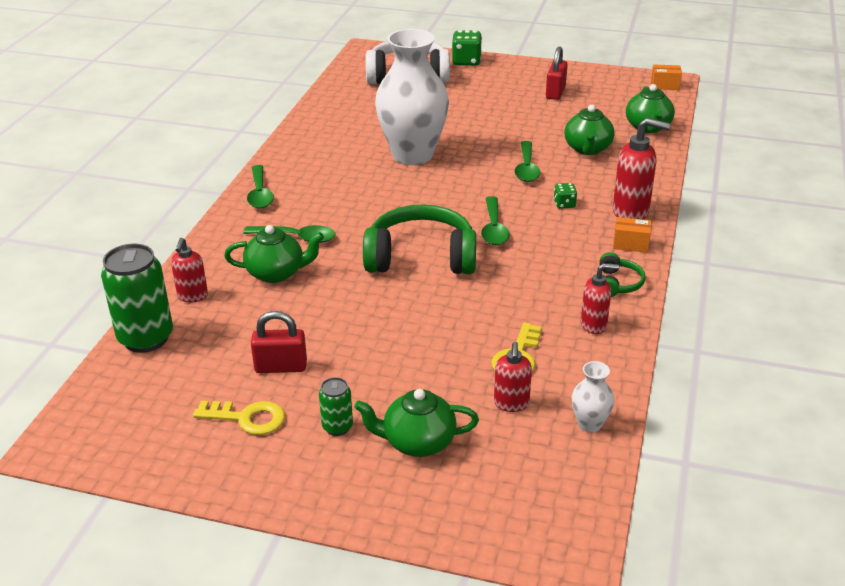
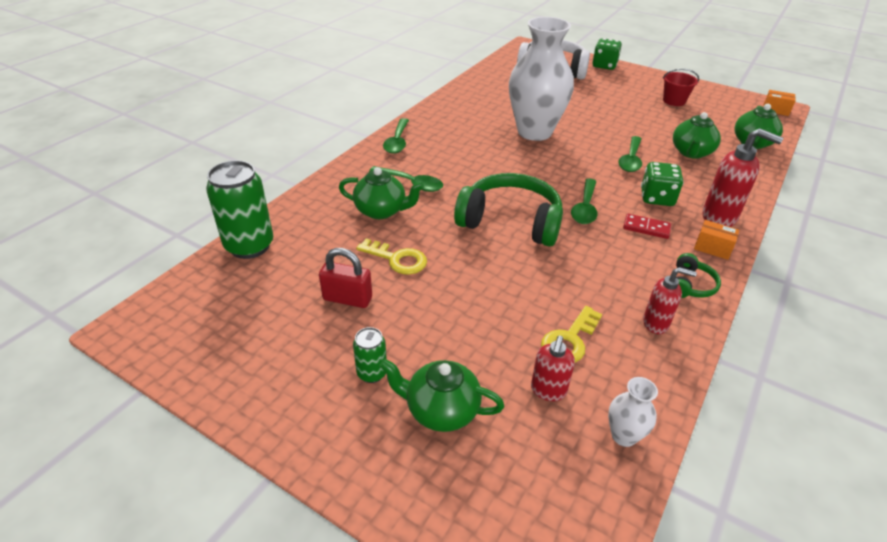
camera: 15 degrees right, 5 degrees up
(192, 296) = (304, 217): red soap dispenser -> none
(247, 418) = (296, 343): yellow key -> yellow key (397, 259)
(555, 92) = (674, 101): red padlock -> red bucket
(561, 237) = (646, 228): none -> red domino
(564, 204) = (657, 198): green dice -> green dice, size x1.79

